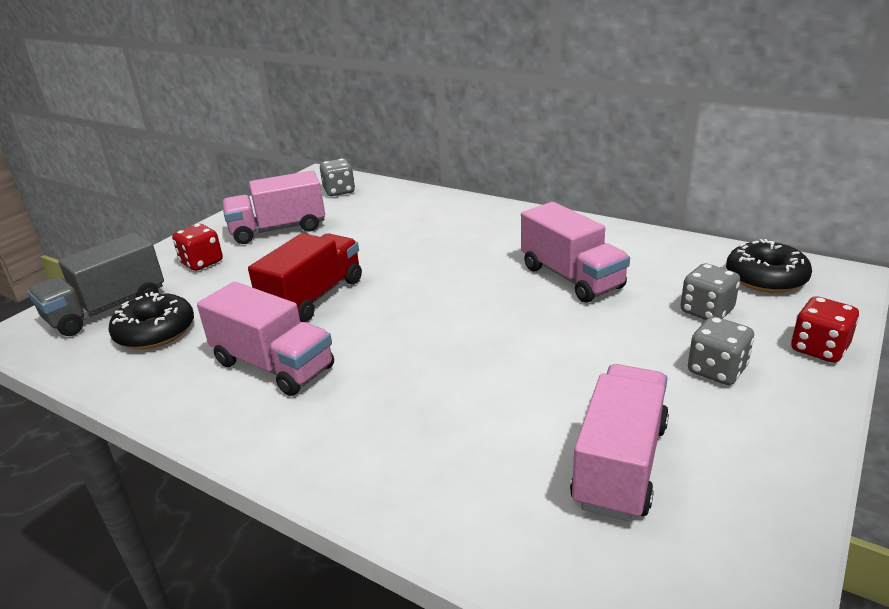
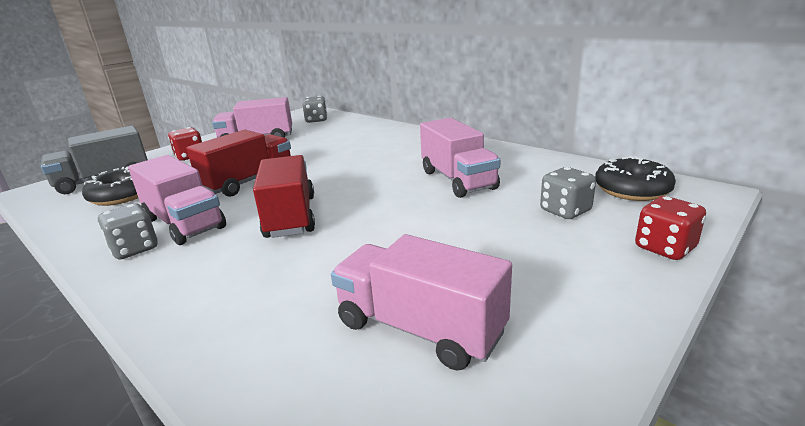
camera: 10 degrees right, 5 degrees down
(401, 345) = (290, 217): none -> red truck
(620, 464) = (419, 328): pink truck -> pink truck turned 90 degrees counterclockwise
(716, 370) = (554, 257): grey dice -> grey dice (135, 249)

